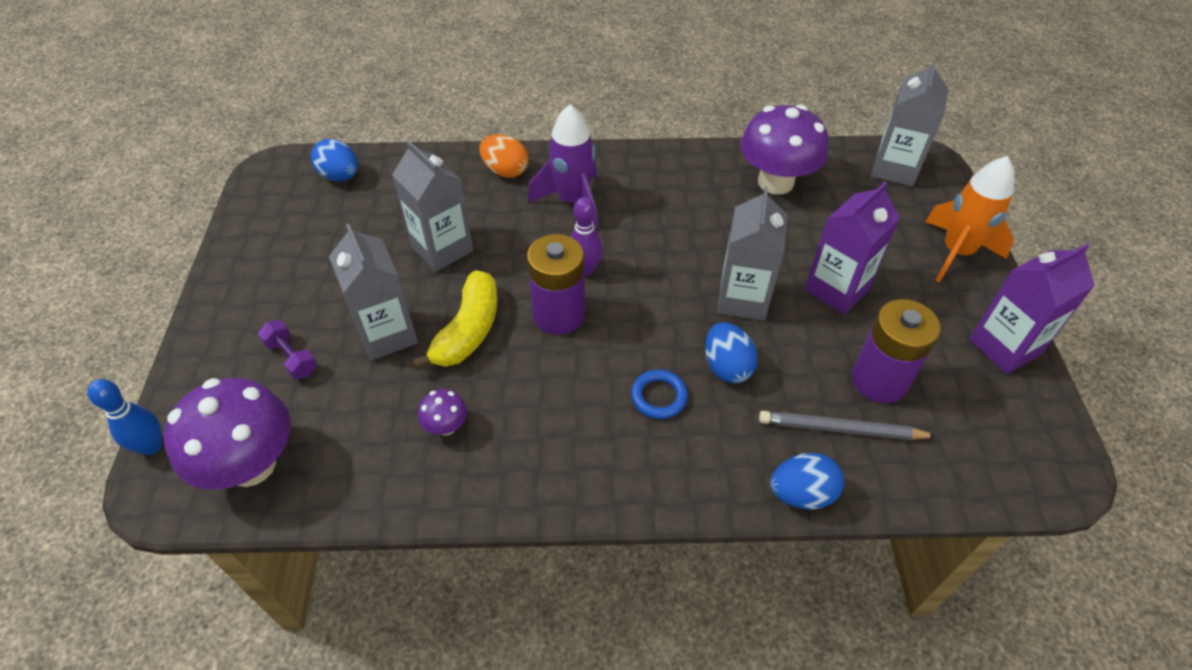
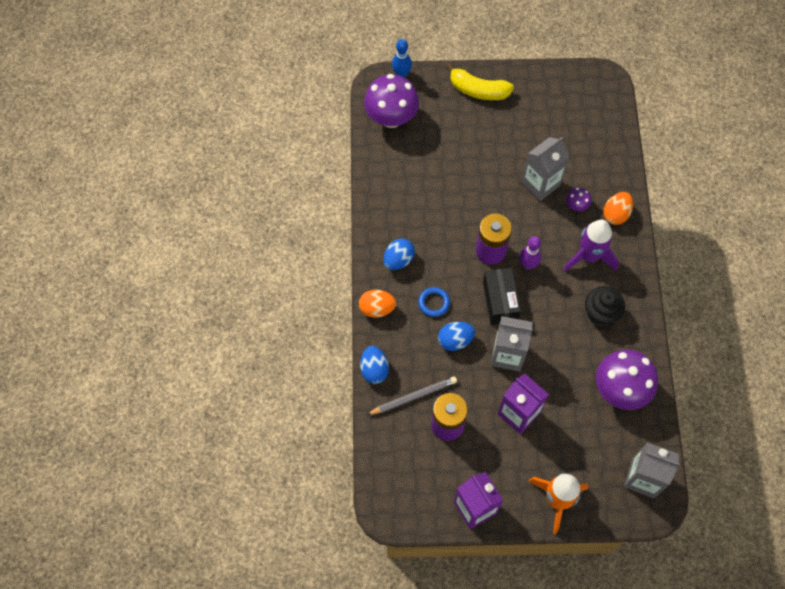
camera: 90 degrees right, 15 degrees up
(292, 358) = (455, 121): purple dumbbell -> none
(340, 176) = (601, 118): blue egg -> blue egg (398, 260)
(387, 334) = (473, 164): grey carton -> none
(446, 426) = (414, 199): purple mushroom -> purple mushroom (576, 206)
(468, 330) = (477, 204): yellow banana -> yellow banana (478, 90)
(650, 305) = (500, 301): none -> black box
(663, 194) = (600, 313): none -> black cupcake
(676, 489) = (377, 308): none -> orange egg
(841, 429) = (413, 396): grey pencil -> grey pencil turned 60 degrees clockwise

